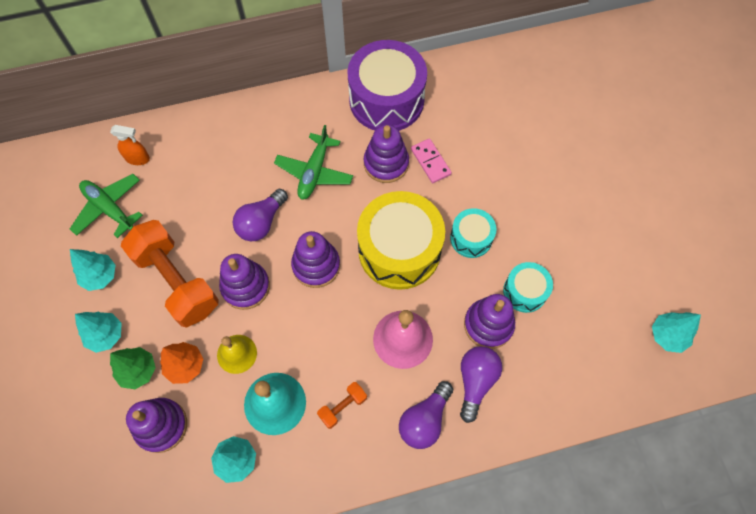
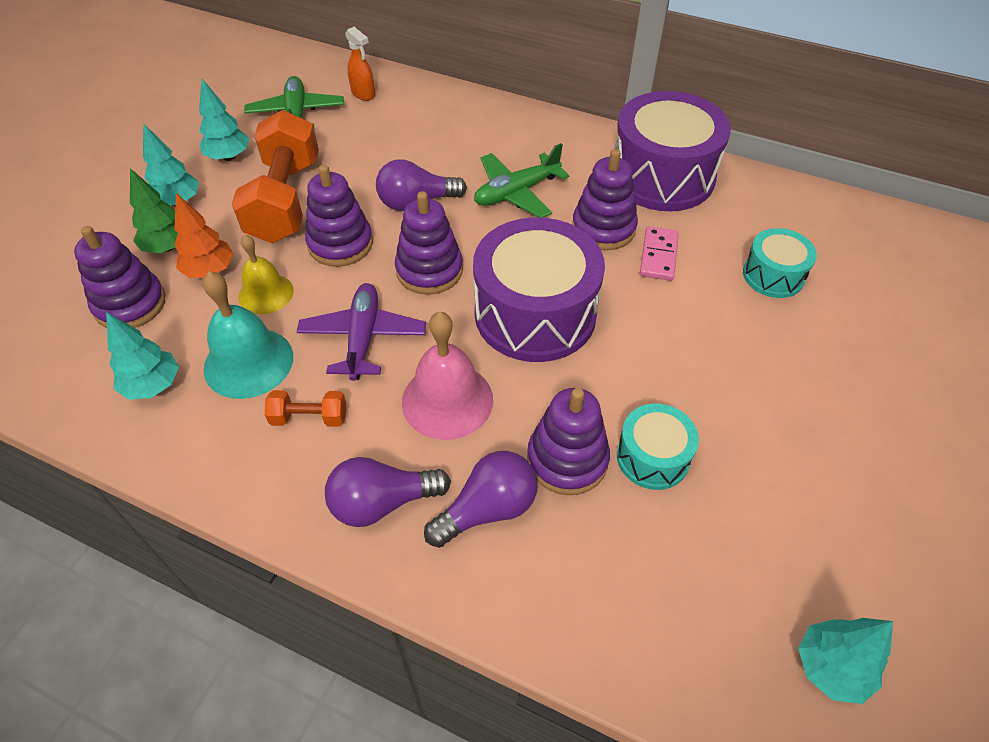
camera: 40 degrees right, 15 degrees down
(322, 337) = (363, 338): none -> purple plane
(399, 250) = (535, 313): yellow drum -> purple drum
(471, 238) = (635, 356): turquoise drum -> turquoise drum (773, 275)

